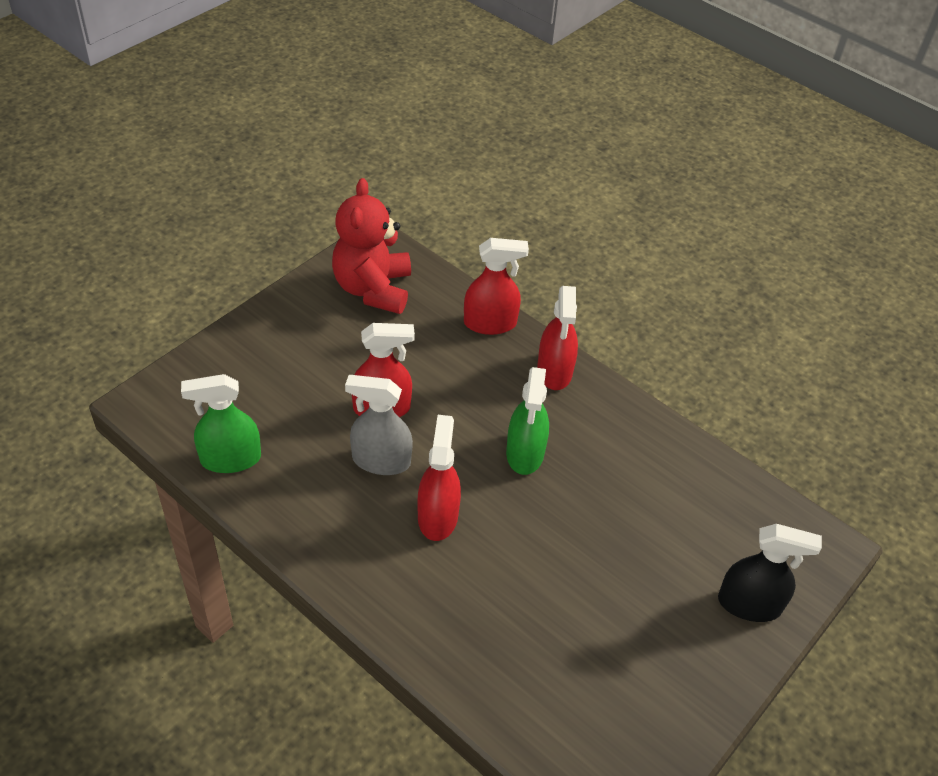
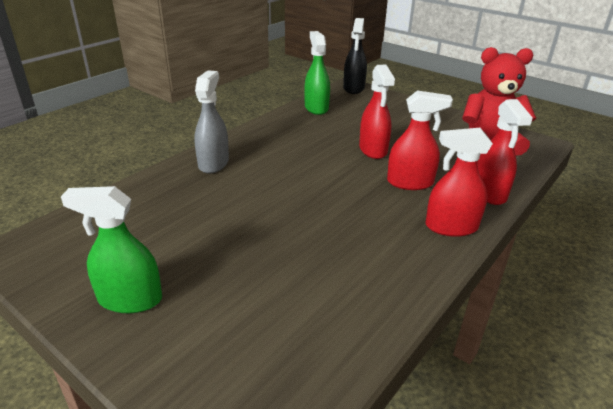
camera: 90 degrees right, 15 degrees down
(381, 460) = (326, 151): grey spray bottle -> grey spray bottle (213, 163)
(438, 516) = (280, 172): red spray bottle -> red spray bottle (410, 183)
(525, 453) = (348, 210): green spray bottle -> green spray bottle (130, 299)
(749, 604) = (178, 354): black spray bottle -> black spray bottle (353, 88)

